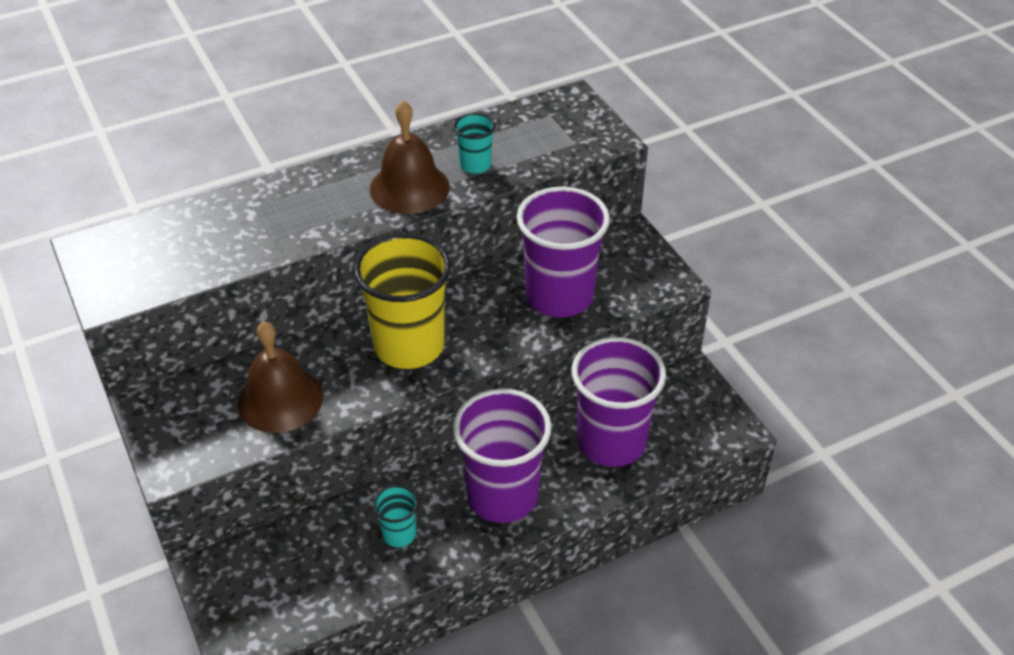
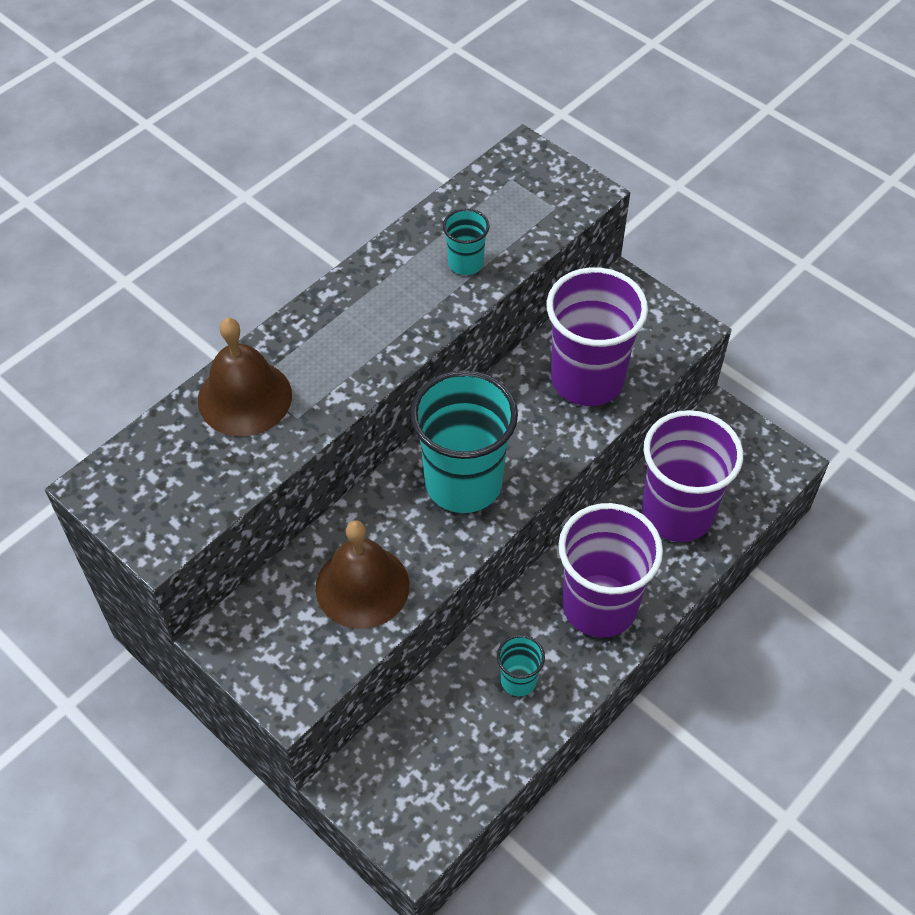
camera: 20 degrees left, 10 degrees up
(409, 187) = (410, 310): brown bell -> brown bell (245, 397)
(409, 346) = (463, 482): yellow cup -> turquoise cup

